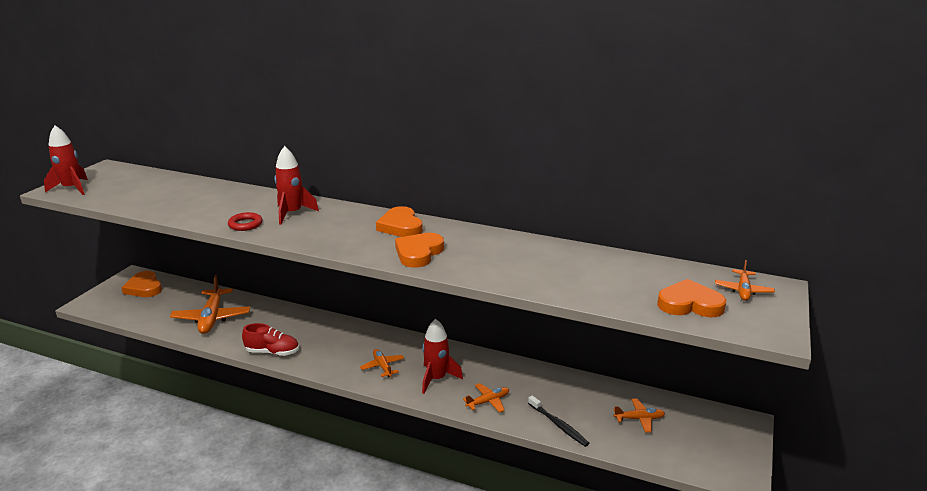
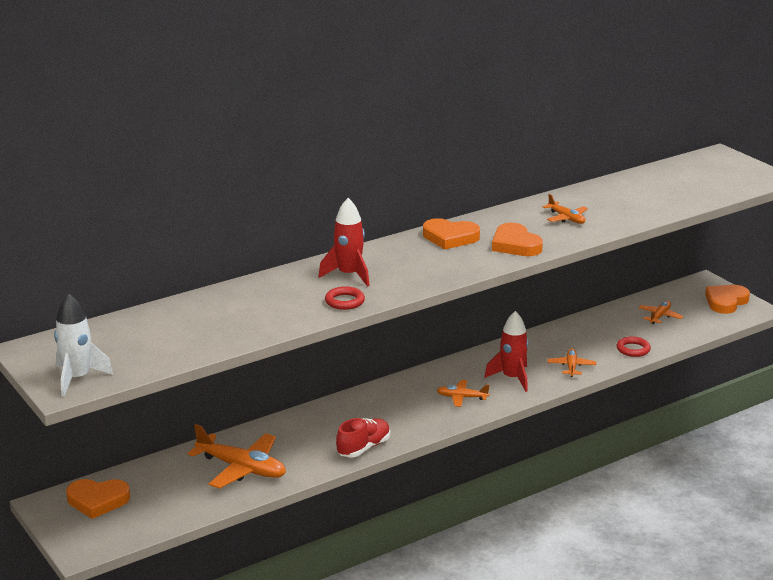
camera: 55 degrees left, 0 degrees up
(72, 188) = (77, 378): red rocket -> white rocket
(558, 425) = (633, 349): black toothbrush -> red ring
(689, 304) = (710, 186): orange heart -> orange heart (726, 302)
(743, 290) = (711, 164): orange plane -> orange plane (566, 218)

